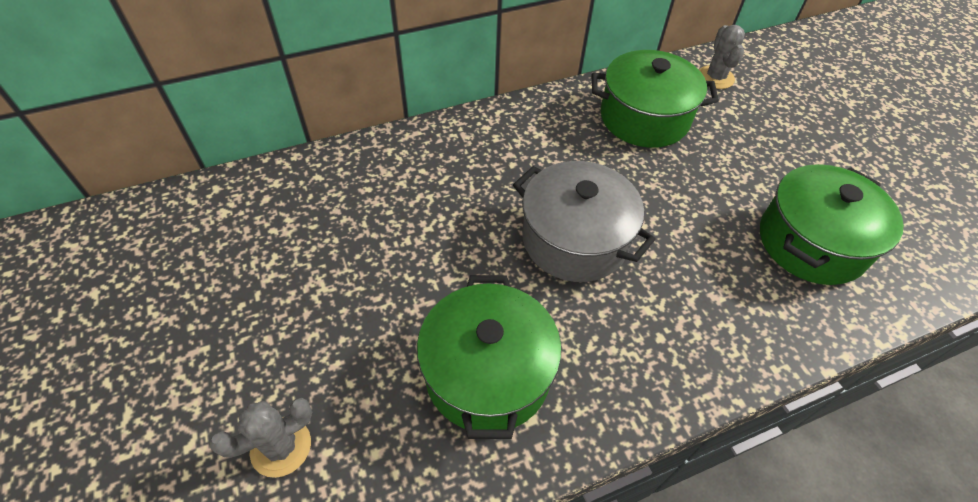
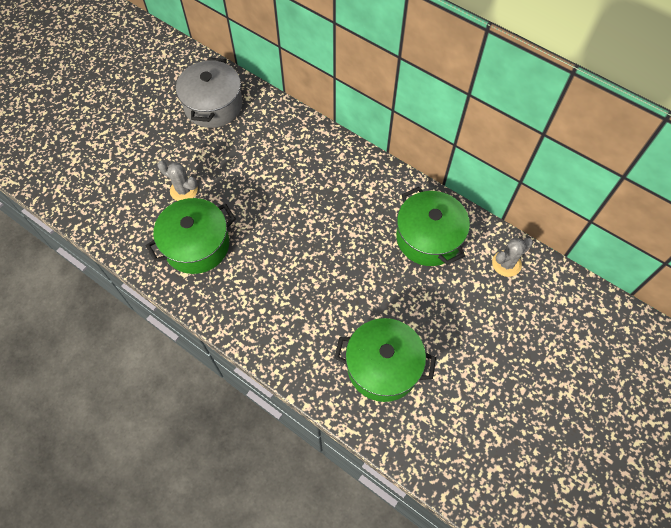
camera: 60 degrees right, 10 degrees up
(281, 447) = (120, 190): grey cactus -> grey cactus (183, 190)
(575, 239) = (301, 244): grey pot -> grey pot (213, 105)

